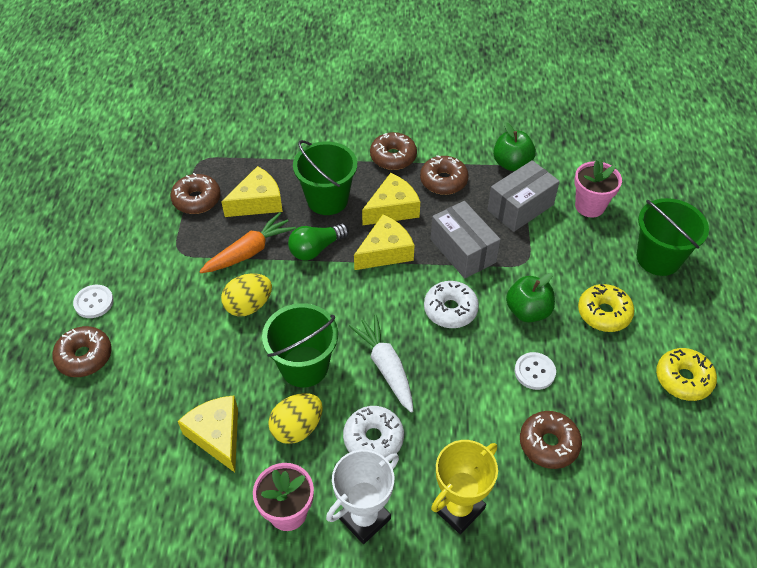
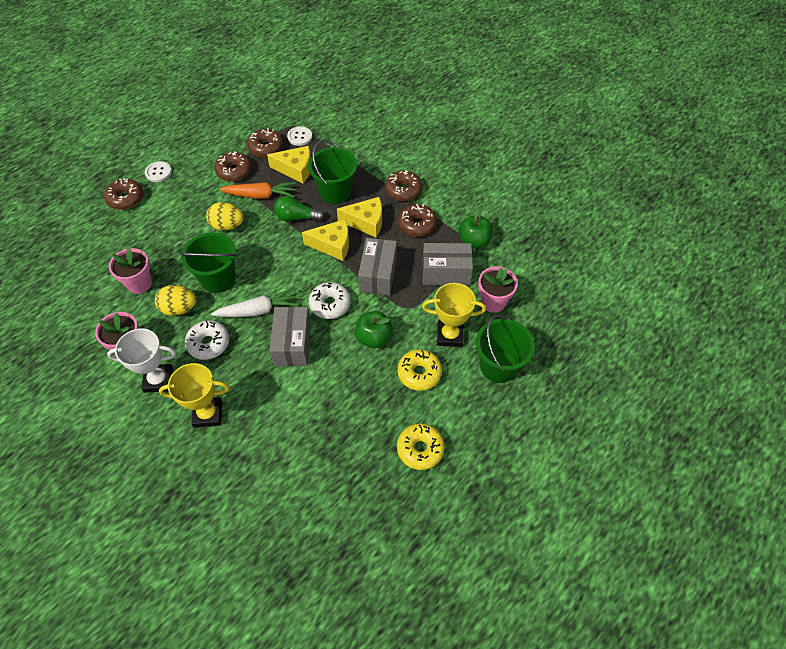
camera: 40 degrees right, 5 degrees up
(217, 436) = (139, 284): yellow cheese -> pink flower pot
(386, 367) = (258, 310): white carrot -> white carrot turned 60 degrees clockwise
(460, 374) = (293, 344): none -> grey box
(534, 372) = (335, 375): white button -> white button (300, 137)
(548, 444) = (295, 420): brown donut -> brown donut (234, 171)
(589, 261) = (450, 335): none -> yellow trophy

